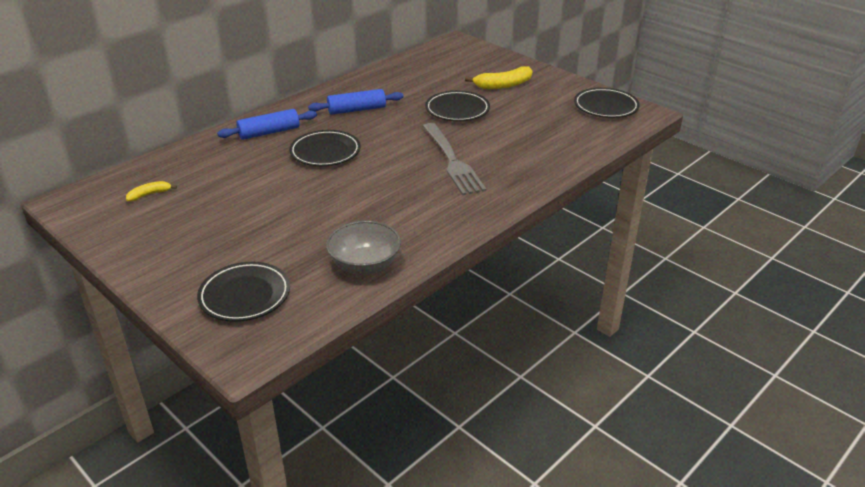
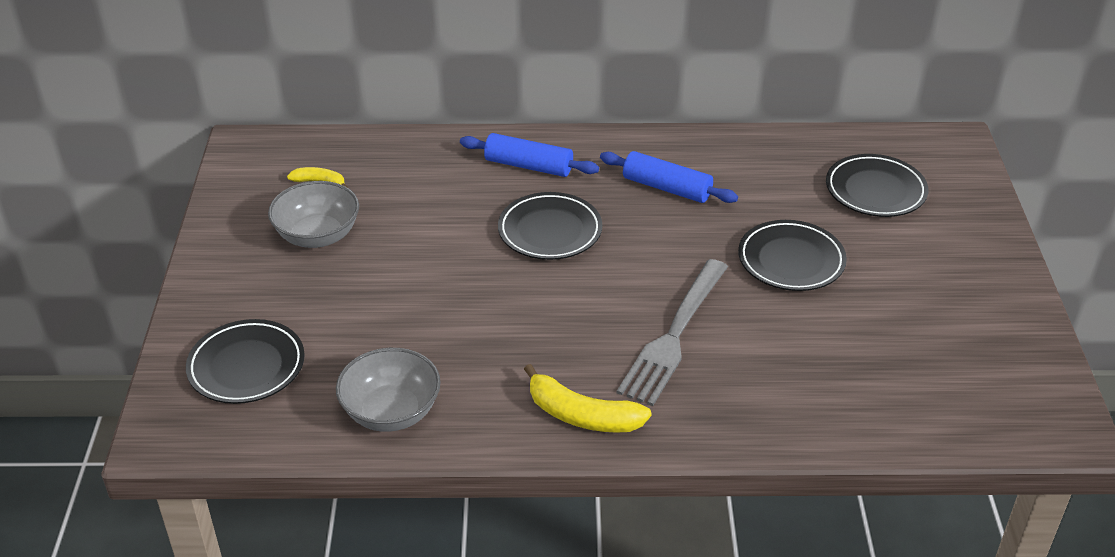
camera: 45 degrees right, 5 degrees up
(190, 217) = (318, 235): none -> grey bowl
(503, 85) = (914, 256): yellow banana -> yellow banana (582, 415)
(605, 107) = (1016, 381): black plate -> black plate (875, 191)

